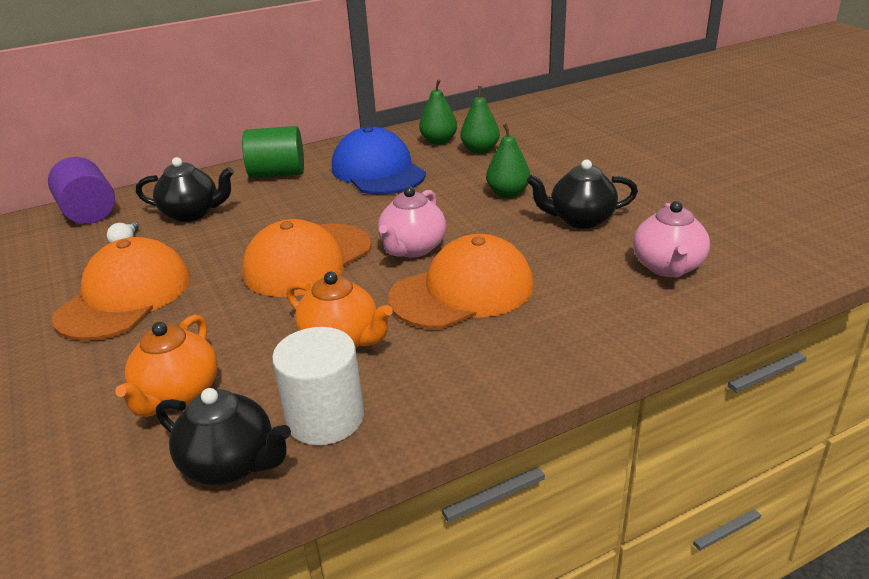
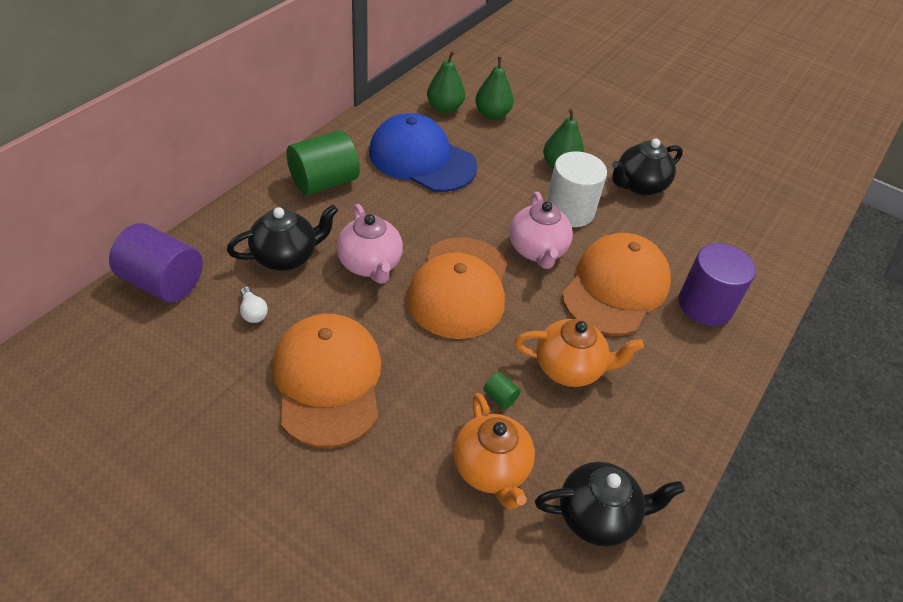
camera: 35 degrees left, 15 degrees up
(250, 345) = (500, 397): none -> green cylinder
(325, 418) = (625, 447): white cylinder -> white cylinder (569, 210)
(551, 327) = (705, 305): none -> purple cylinder
(668, 267) = (735, 223): pink teapot -> pink teapot (370, 265)

